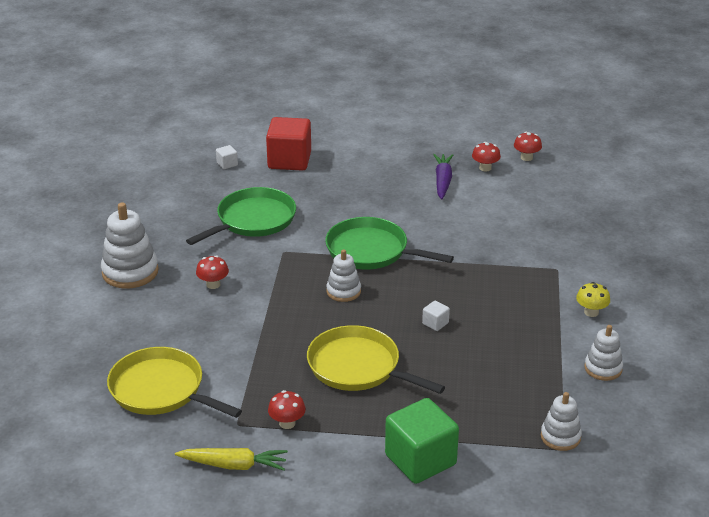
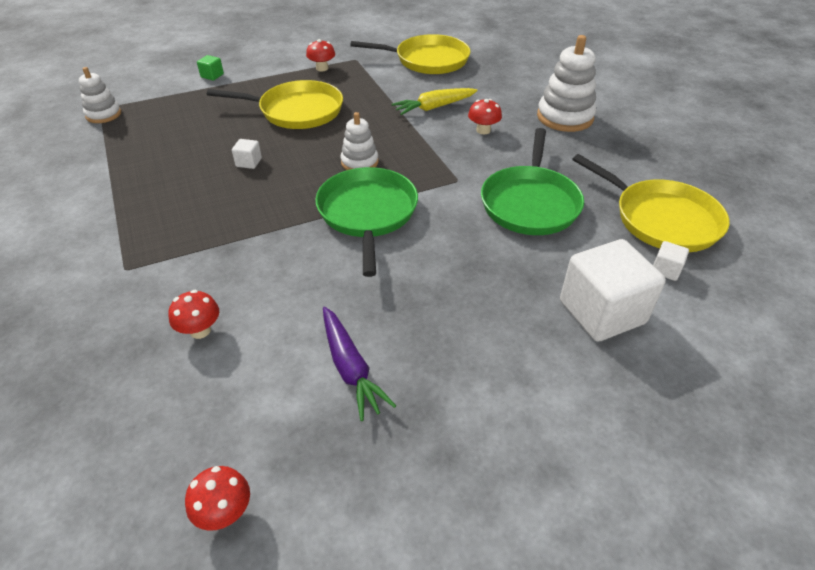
camera: 150 degrees right, 10 degrees up
(185, 185) = (662, 219): none -> yellow pan
(234, 465) = (336, 43): yellow carrot -> yellow carrot (434, 107)
(289, 160) = (602, 312): red cube -> white cube
(371, 251) = (367, 213): green pan -> green pan turned 90 degrees counterclockwise
(420, 460) = (212, 76): green cube -> green cube, size x0.42
(485, 168) = (295, 437): red mushroom -> red mushroom (200, 330)
(591, 312) = (76, 226): yellow mushroom -> none
(603, 368) = (63, 174): white stacking toy -> none

